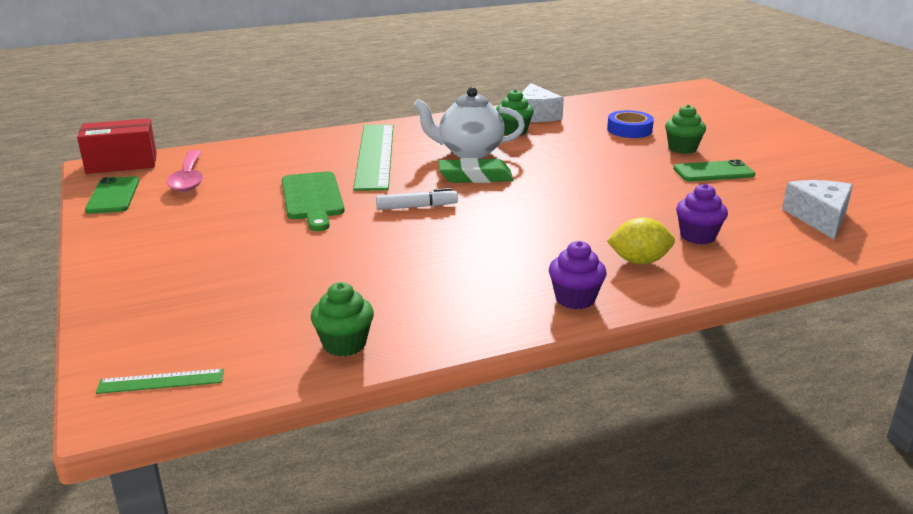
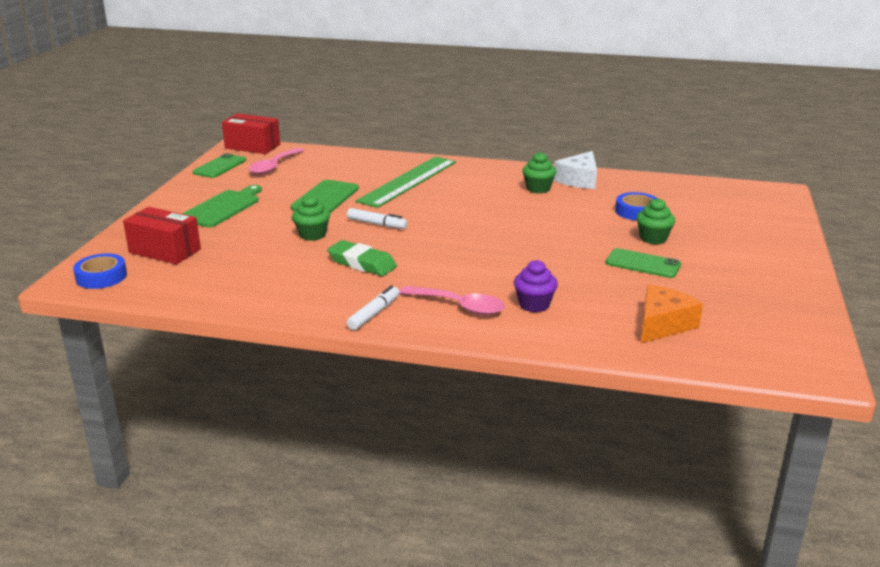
camera: 35 degrees right, 0 degrees up
(161, 381) = (101, 277): green ruler -> blue tape
(198, 241) = (223, 208): none -> green cutting board
(203, 316) = (165, 251): none -> red box
(344, 344) = (208, 291): green cupcake -> green cupcake (312, 235)
(469, 152) = (477, 196): white teapot -> none
(475, 177) = (450, 215): green eraser -> green eraser (362, 263)
(575, 299) = (374, 314): purple cupcake -> white marker
(639, 261) = (459, 306): yellow lemon -> pink spoon
(819, 218) = (662, 324): white cheese -> orange cheese

